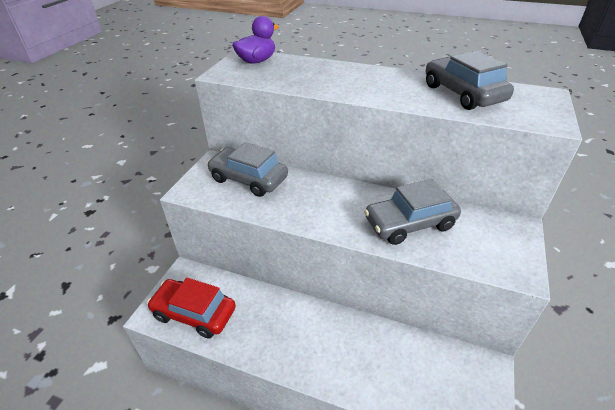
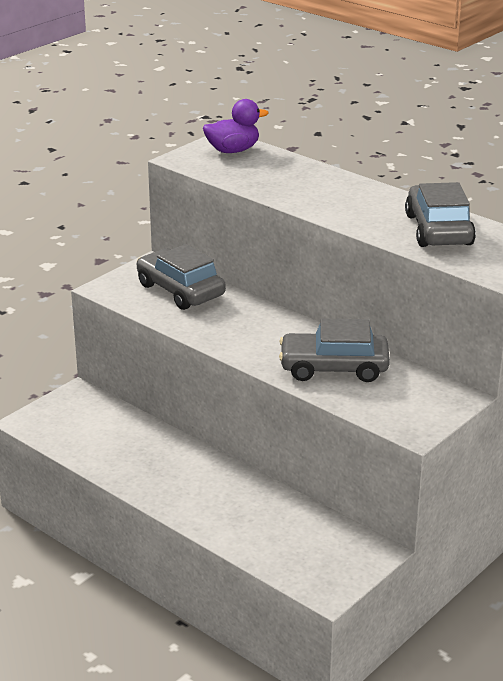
camera: 20 degrees right, 10 degrees down
(194, 313) = (73, 431): red car -> none

